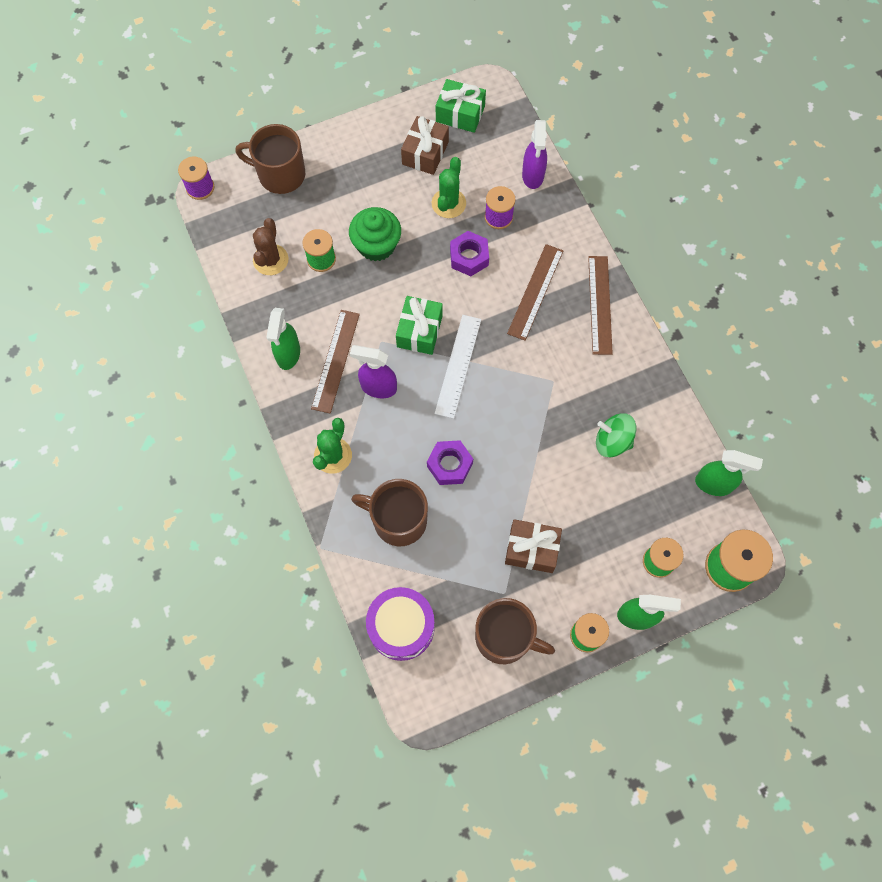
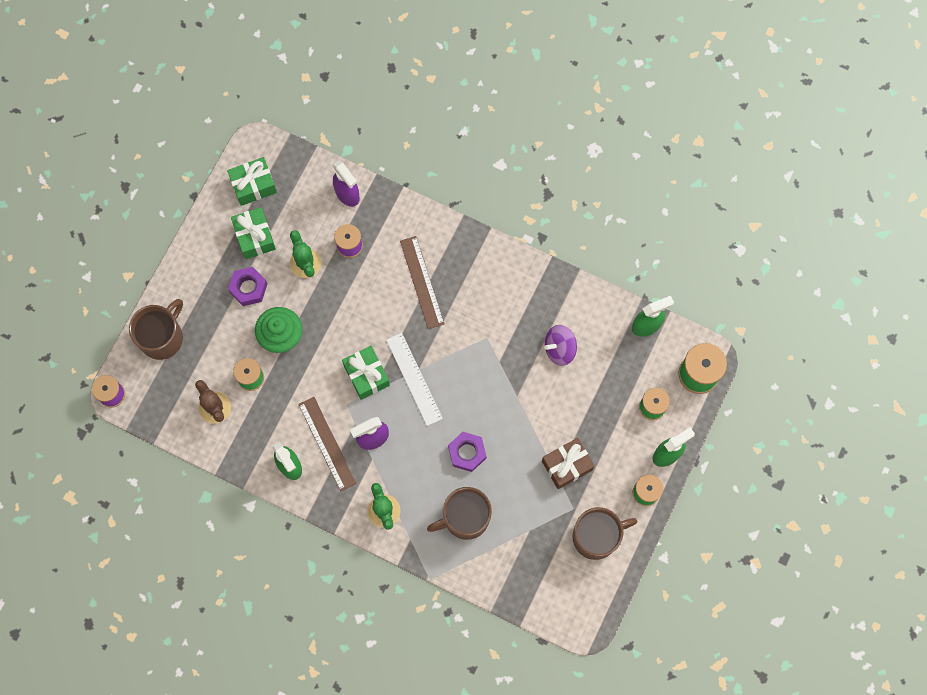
camera: 40 degrees left, 5 degrees up
(280, 174) = (162, 337): brown mug -> brown mug turned 150 degrees clockwise
(401, 627) = (526, 585): purple drum -> none
(425, 153) = (254, 237): brown gift -> green gift
(469, 257) = (354, 293): purple nut -> purple nut (248, 288)
(600, 304) = (473, 256): brown ruler -> none
(612, 441) = (559, 349): green spinning top -> purple spinning top

